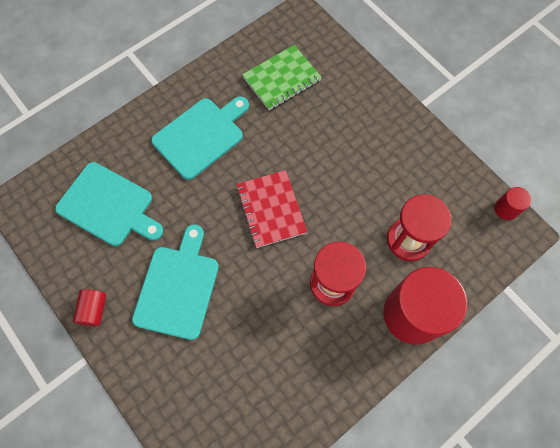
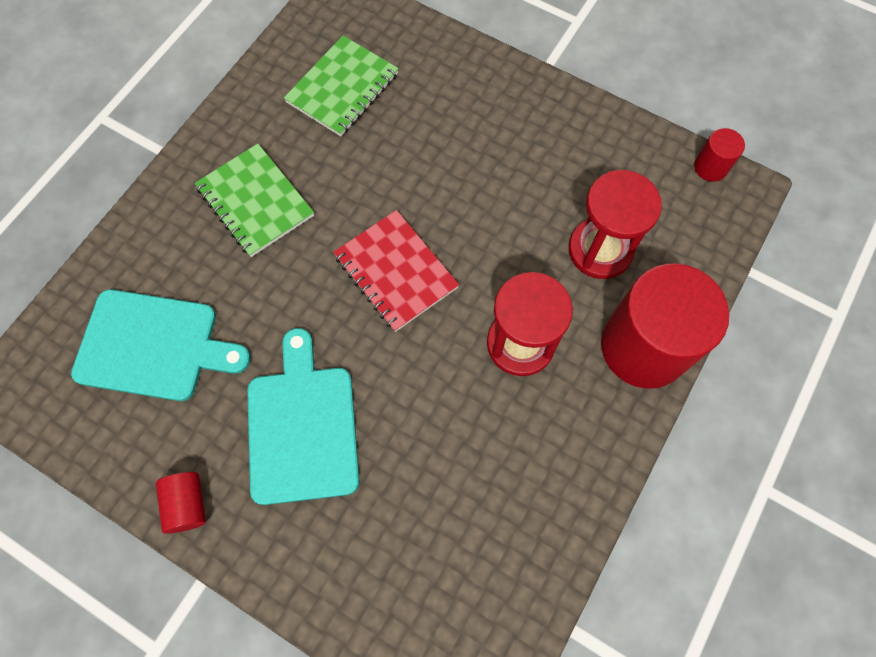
camera: 20 degrees left, 0 degrees up
(201, 135) = (255, 202): turquoise cutting board -> green notebook

